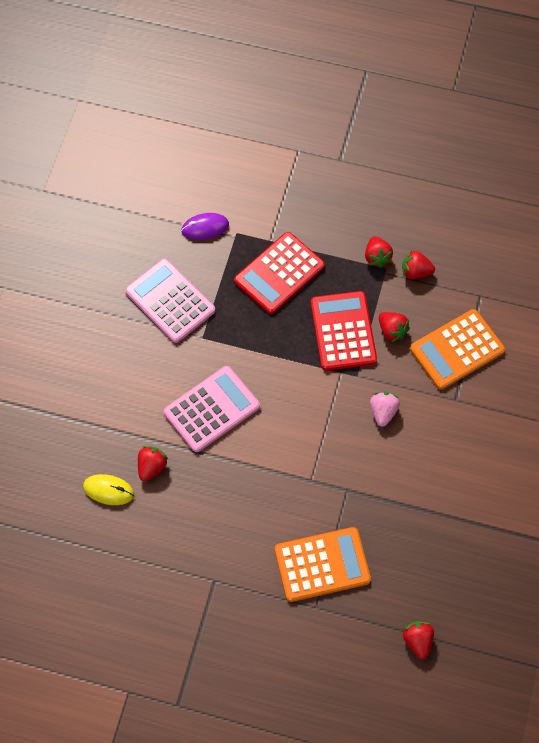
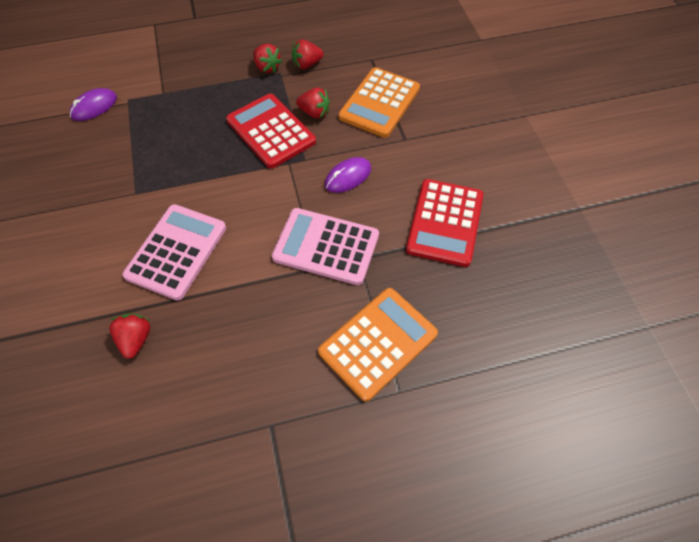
camera: 30 degrees left, 5 degrees down
(108, 490) = (94, 390): yellow mouse -> none
(170, 301) = (85, 177): pink calculator -> pink calculator (326, 246)
(279, 273) = (185, 113): red calculator -> red calculator (445, 222)
(383, 412) = (348, 177): pink strawberry -> purple mouse
(417, 641) = (524, 367): red strawberry -> none

